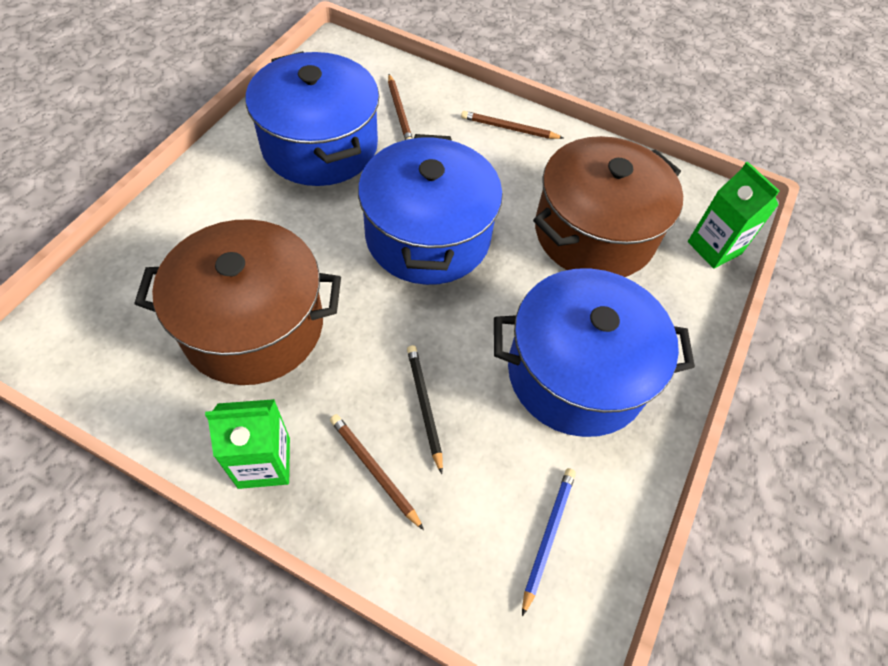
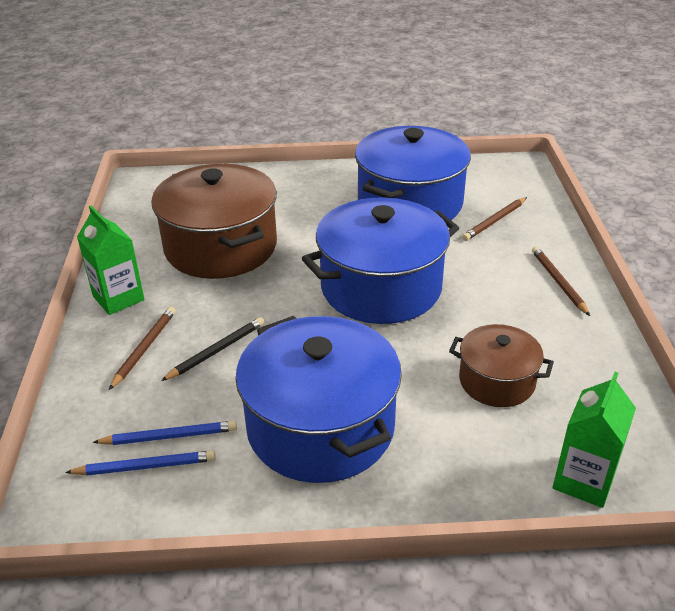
camera: 65 degrees right, 20 degrees down
(520, 499) = (169, 436): none -> blue pencil
(594, 233) = (496, 381): brown pot -> brown pot, size x0.54

